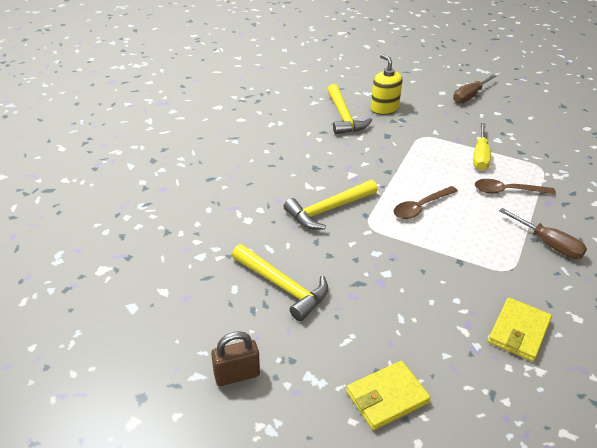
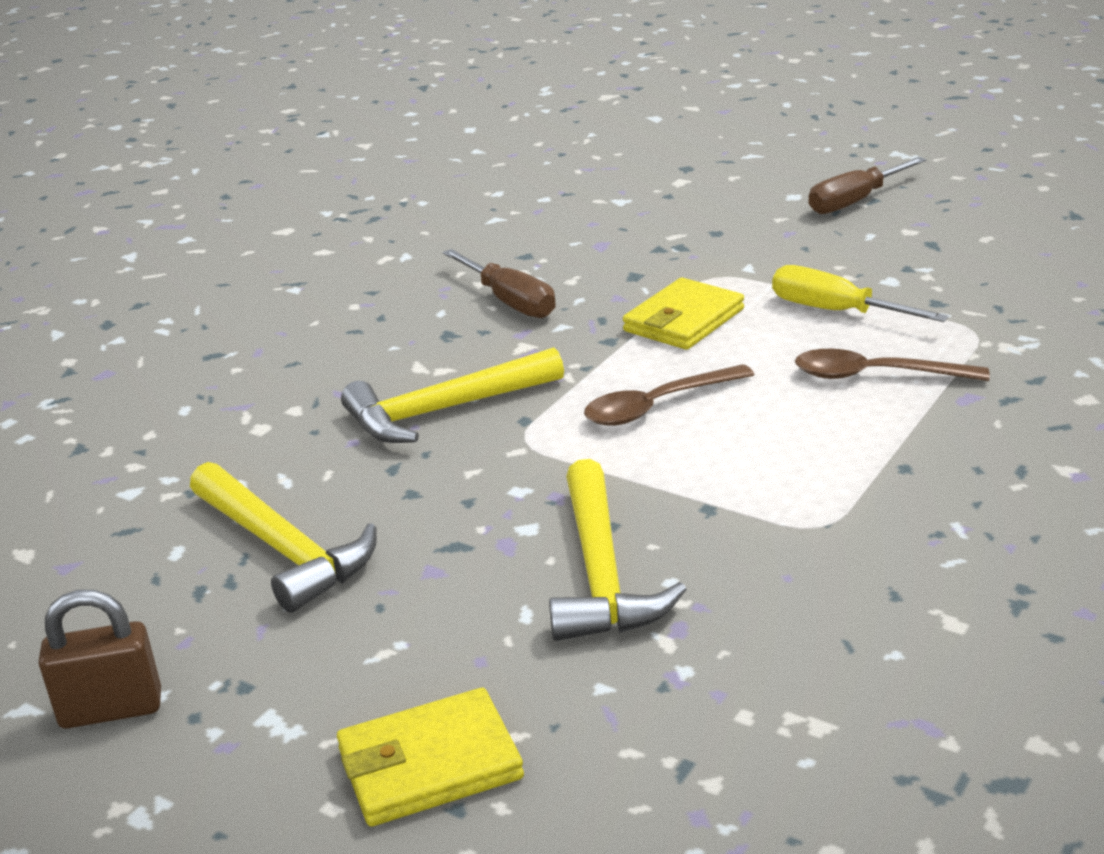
camera: 10 degrees right, 10 degrees down
(343, 117) = (550, 243): yellow hammer -> yellow hammer (601, 573)
(384, 108) = (647, 227): yellow soap dispenser -> none
(480, 156) = (836, 311): yellow screwdriver -> yellow screwdriver turned 105 degrees clockwise
(518, 331) = (796, 646): yellow wallet -> yellow wallet (683, 320)
(548, 244) = (937, 476): brown screwdriver -> brown screwdriver (509, 301)

